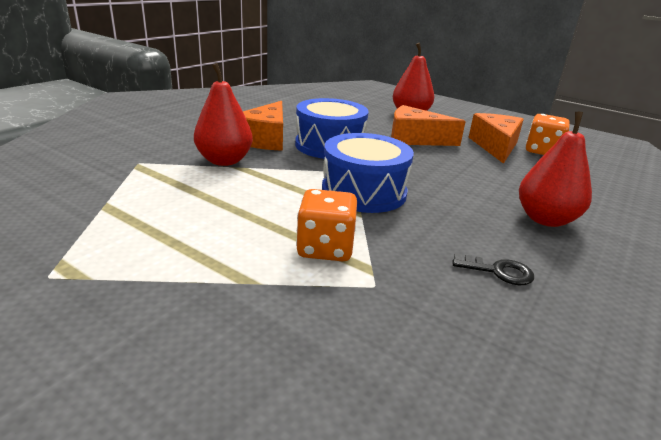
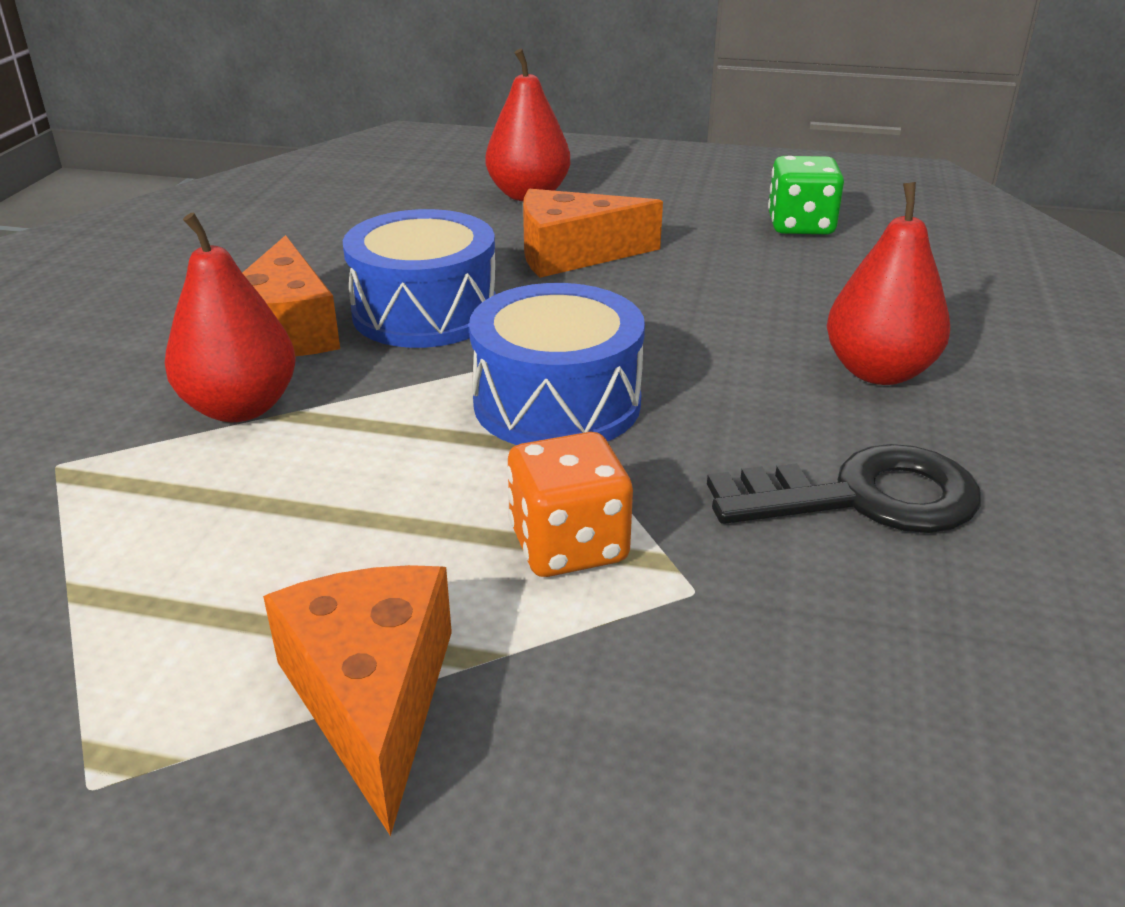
camera: 20 degrees left, 5 degrees up
(495, 146) = (720, 235): orange cheese -> orange cheese (372, 697)
(498, 271) = (864, 497): black key -> black key, size x1.97
(542, 151) = (800, 226): orange dice -> green dice

